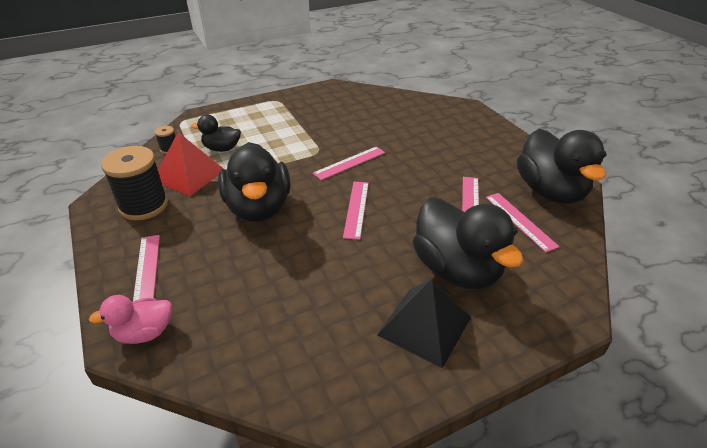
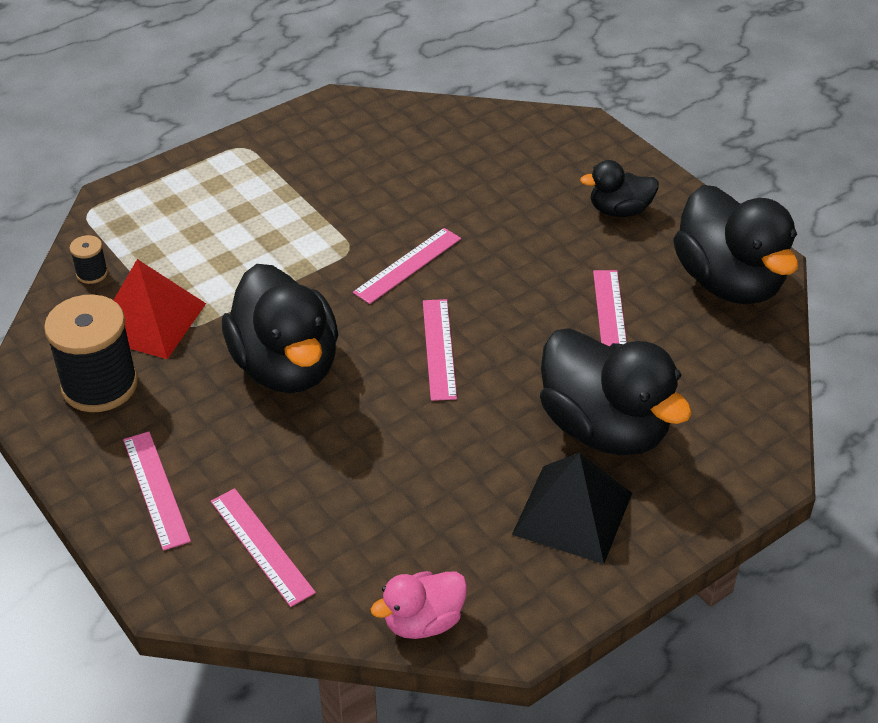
camera: 10 degrees left, 5 degrees up
(144, 333) = (195, 576): pink duck -> pink duck (423, 621)
(222, 149) = (183, 262): black duck -> black duck (619, 210)
(520, 221) = (687, 338): pink ruler -> pink ruler (262, 546)

